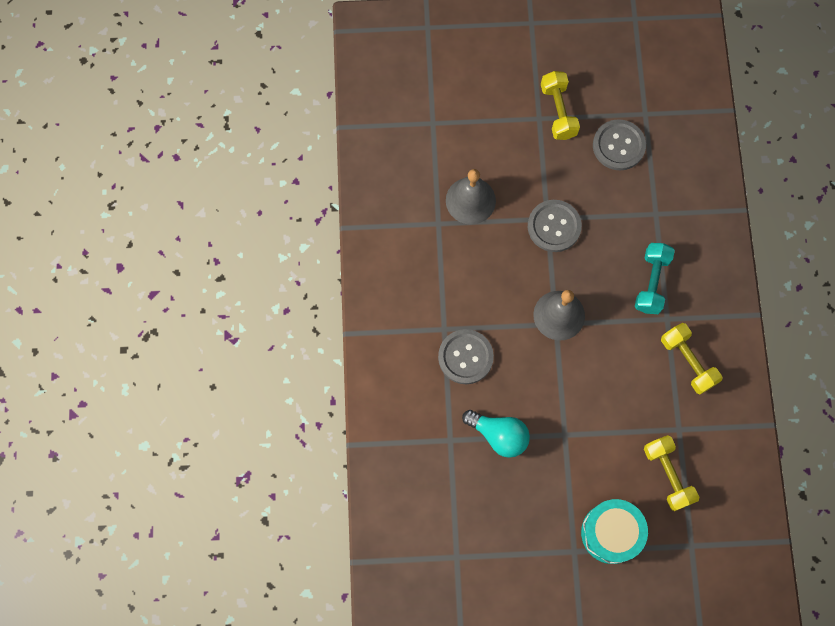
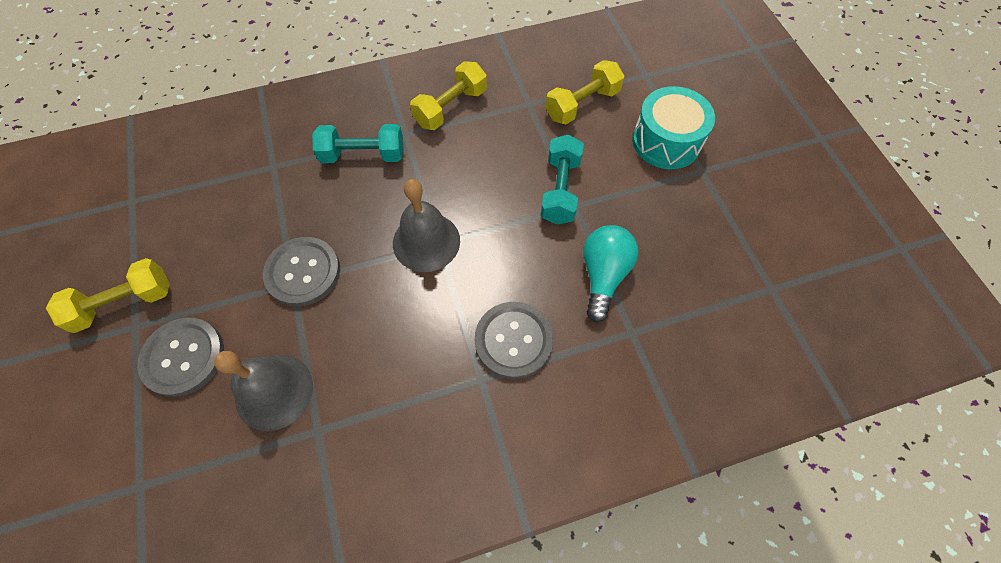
camera: 105 degrees left, 10 degrees down
(582, 427) = (560, 190): none -> turquoise dumbbell
(618, 146) = (178, 221): grey button -> grey button (183, 357)

